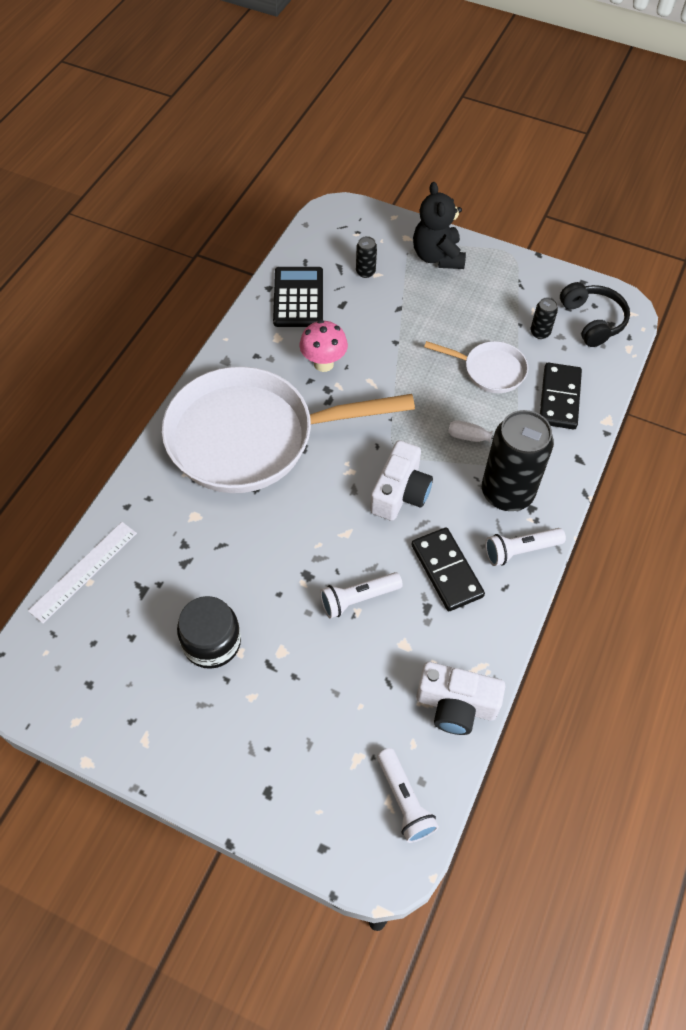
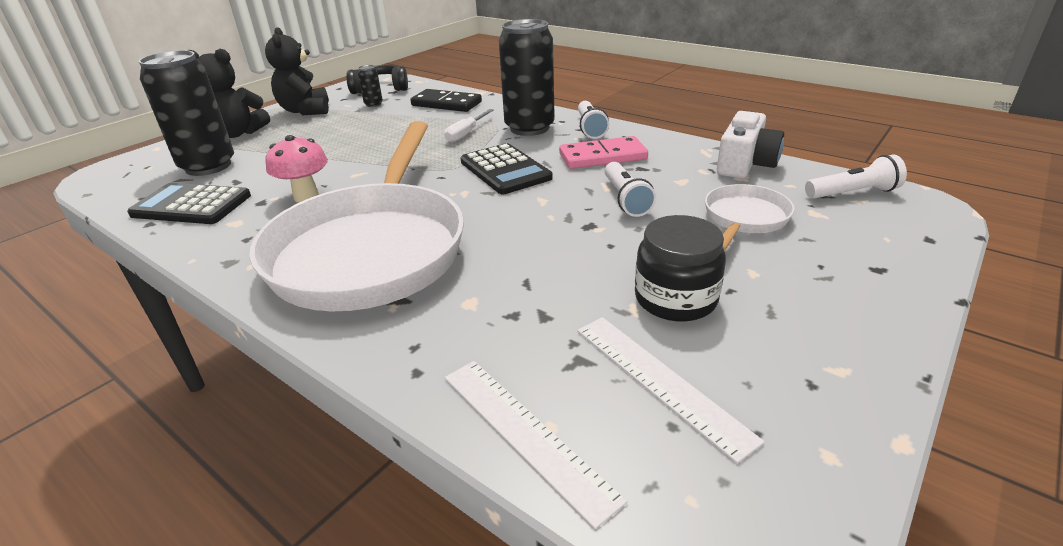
camera: 75 degrees left, 25 degrees down
(128, 635) = (660, 381): none -> white ruler
(365, 272) = (208, 166): black can -> black can, size x2.35
(400, 492) = (505, 170): white camera -> black calculator
(447, 571) = (602, 157): black domino -> pink domino
(490, 370) = (395, 124): white pan -> white pan (744, 219)
(507, 282) = (305, 111): none -> black teddy bear

